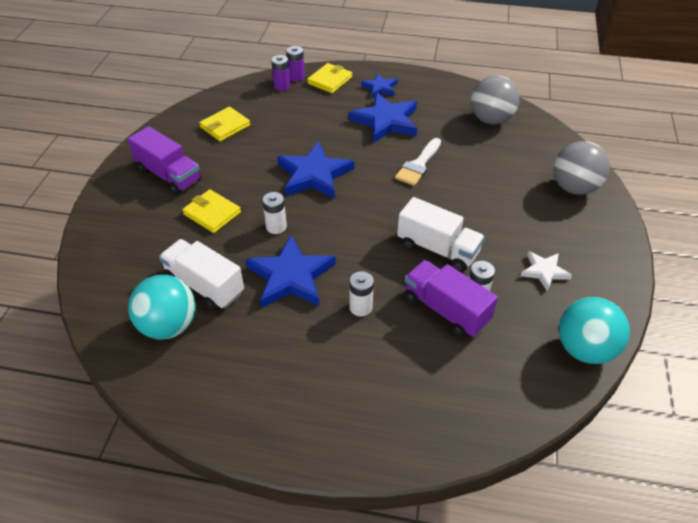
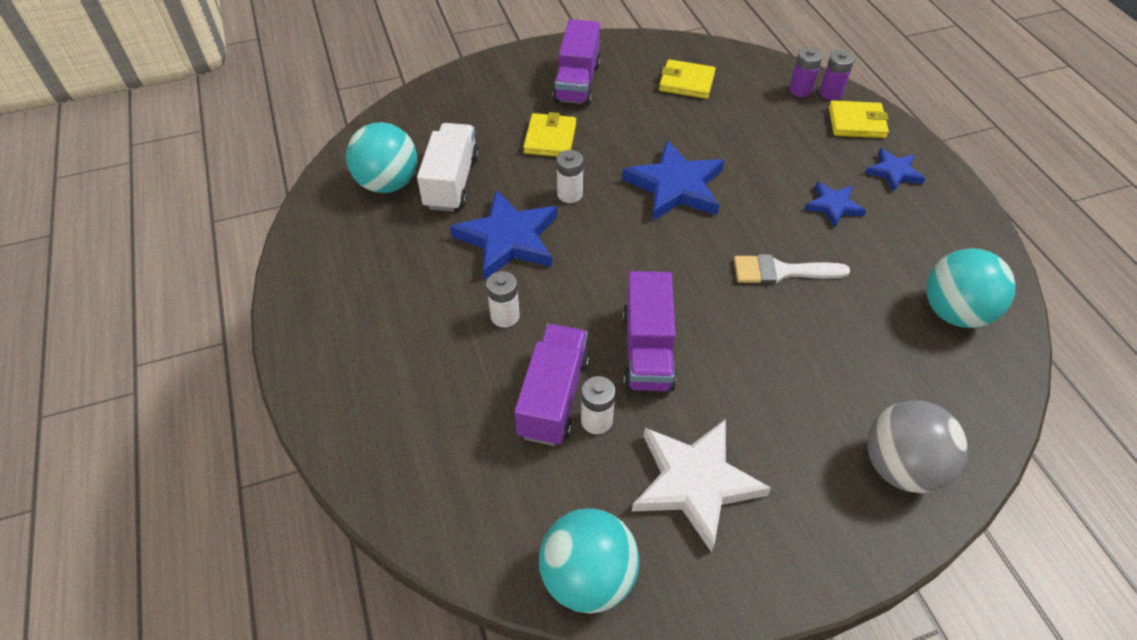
camera: 60 degrees right, 5 degrees up
(386, 121) = (833, 206): blue star -> blue star, size x0.55
(438, 249) = (647, 350): white truck -> purple truck
(491, 119) = (954, 312): grey ball -> turquoise ball
(544, 271) = (695, 483): white star -> white star, size x1.82

